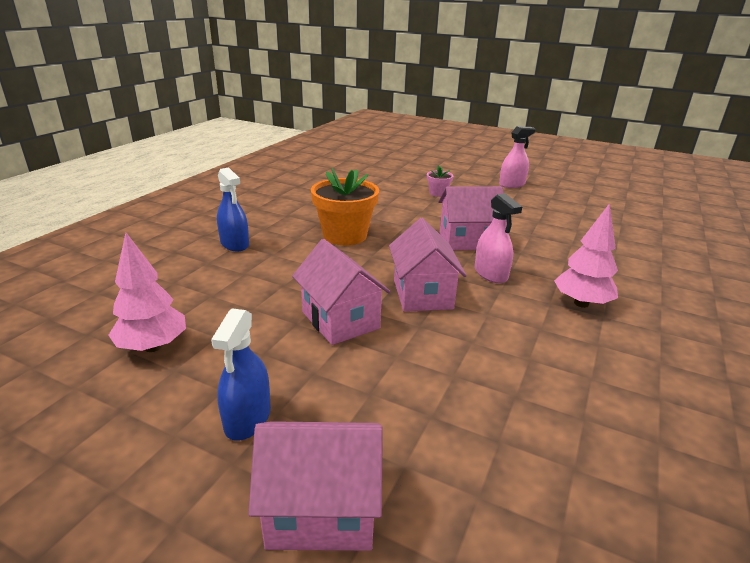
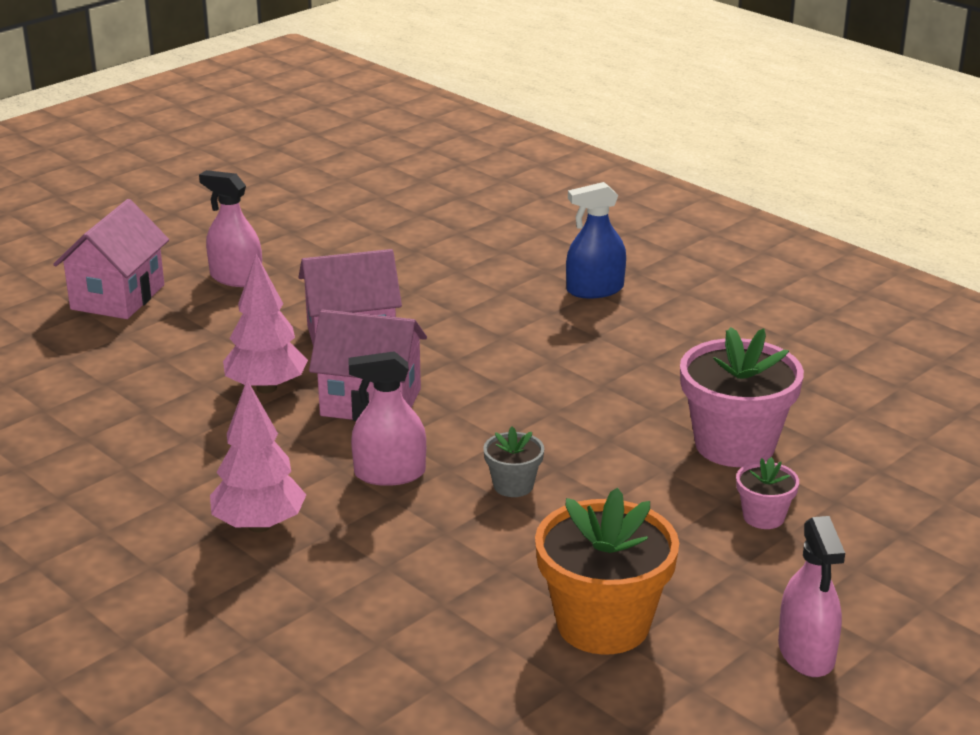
camera: 110 degrees right, 0 degrees up
(153, 346) = (374, 241): pink tree -> pink tree (266, 388)
(247, 418) = (236, 278): blue spray bottle -> pink spray bottle
(345, 235) = (587, 375): orange flower pot -> orange flower pot (603, 624)
(388, 200) = (734, 445): none -> pink flower pot
(467, 241) = (513, 485): pink house -> grey flower pot

